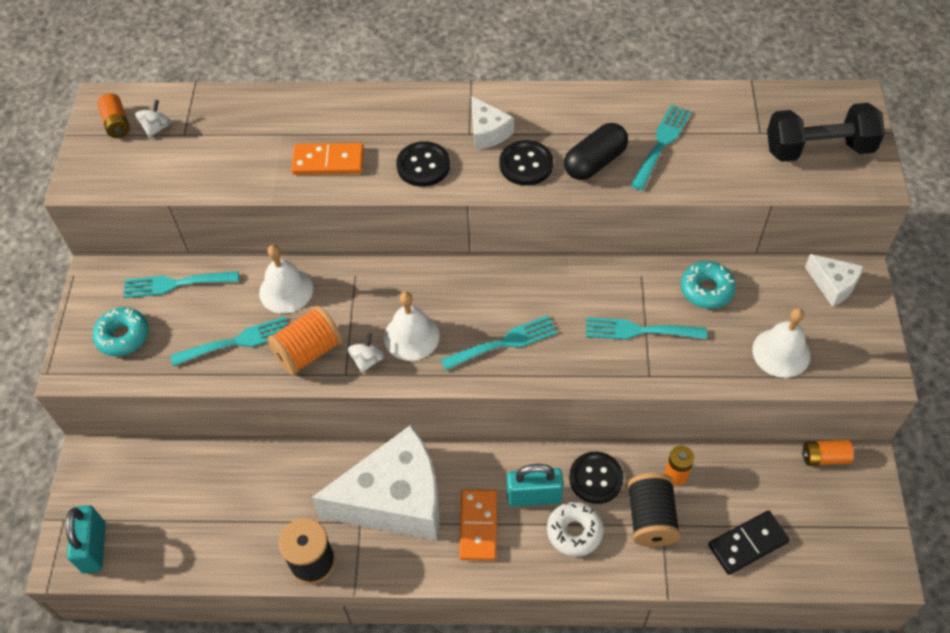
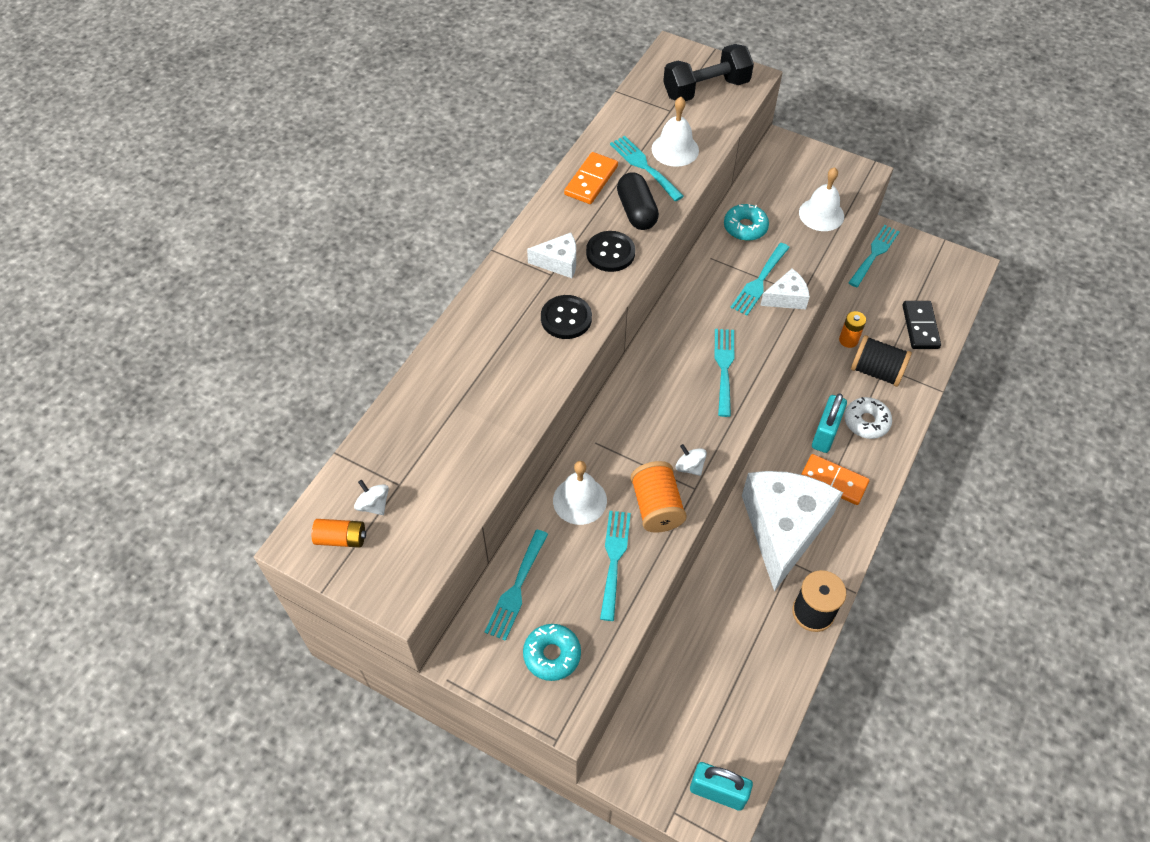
camera: 65 degrees left, 0 degrees up
(328, 161) = (515, 382): orange domino -> orange domino (591, 180)
(411, 336) = (683, 426): white bell -> white bell (675, 149)
(596, 478) = (828, 389): black button -> none
(818, 149) = (706, 89): black dumbbell -> black dumbbell turned 45 degrees clockwise
(824, 457) = (874, 254): orange battery -> turquoise fork
(833, 285) = (781, 161): white cheese -> white cheese (786, 298)

